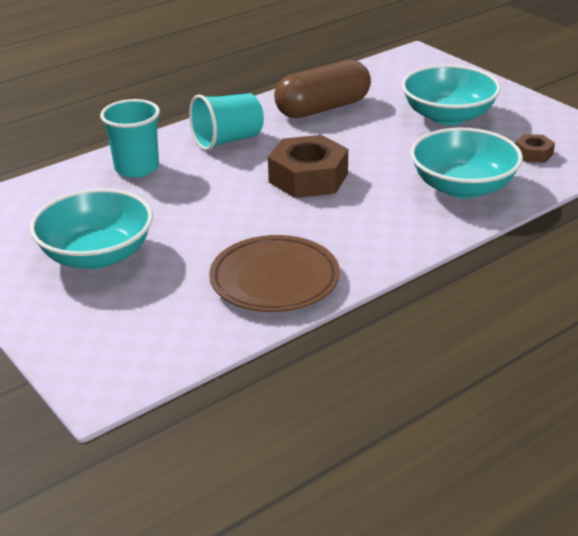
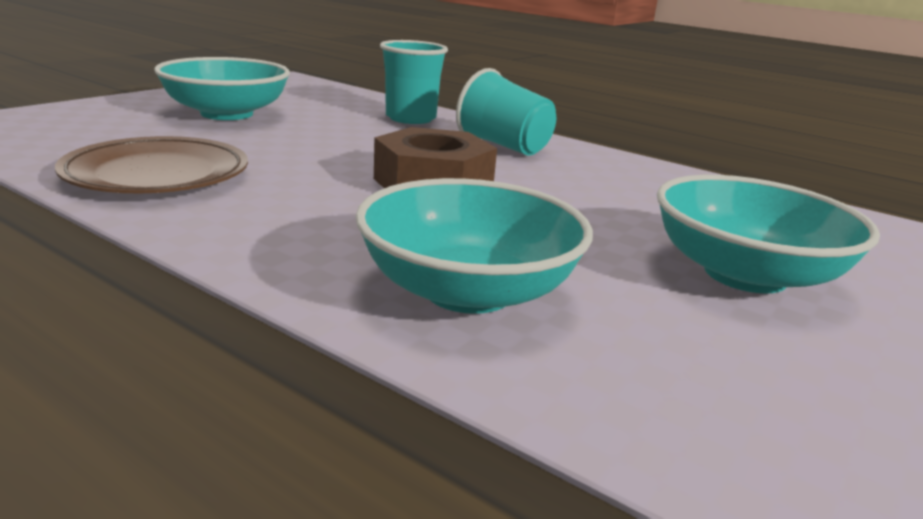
camera: 70 degrees right, 10 degrees down
(323, 108) = (650, 186): brown capsule -> none
(533, 154) = (681, 374): brown nut -> none

